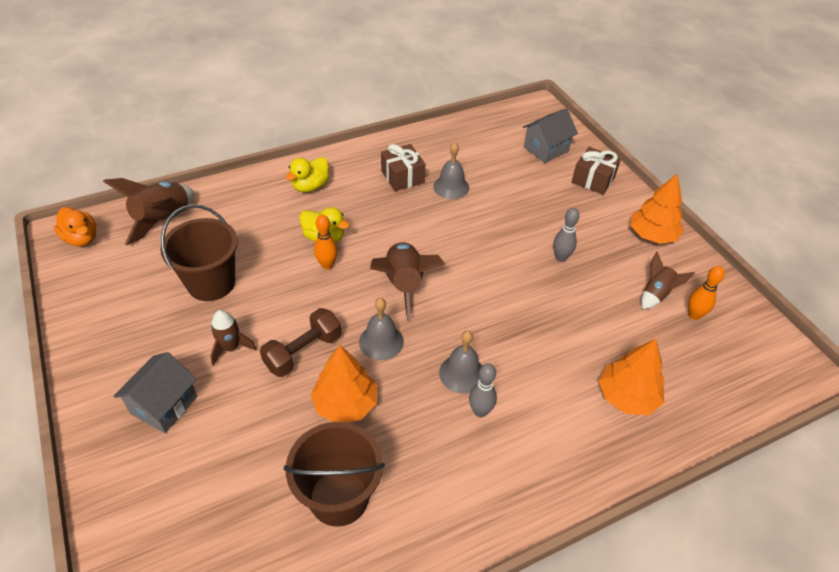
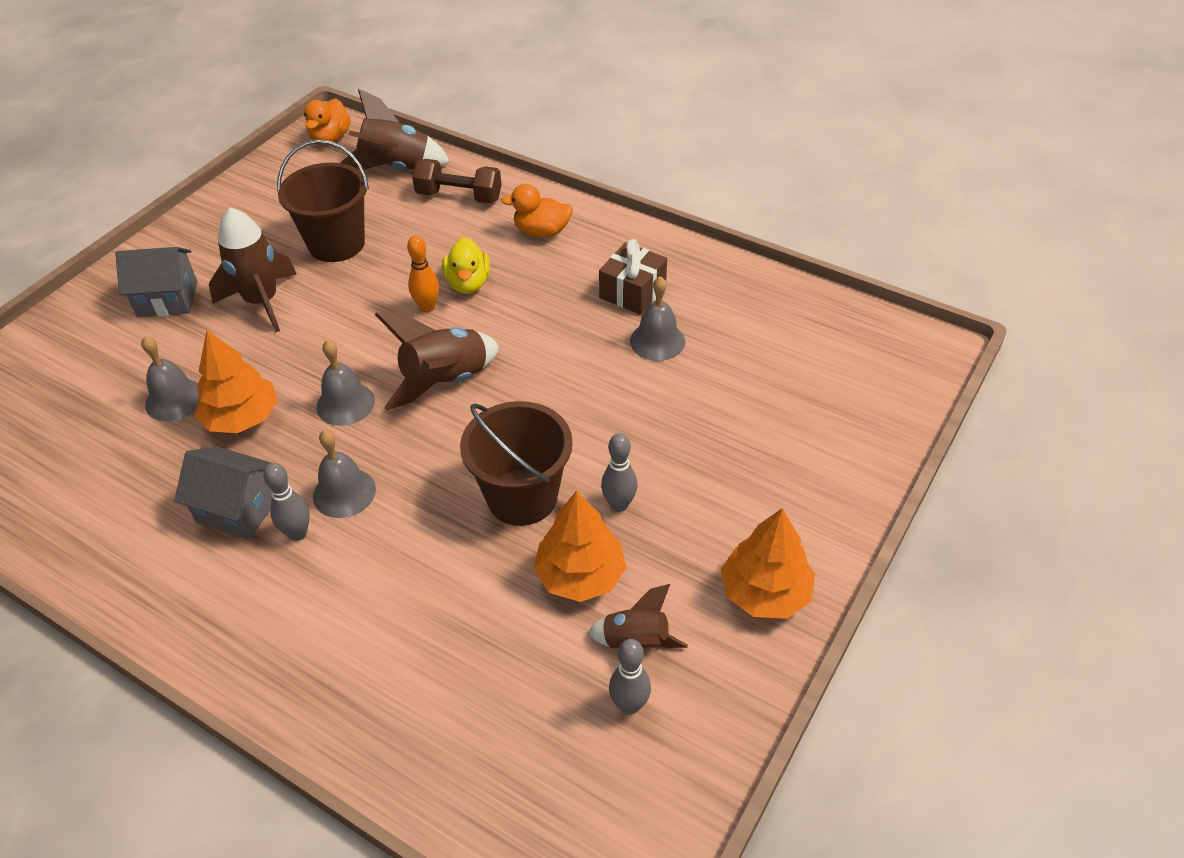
camera: 60 degrees right, 0 degrees up
(231, 348) = (262, 302): brown rocket -> brown rocket, size x1.67
(289, 439) = (175, 399): none -> grey bell
(303, 352) = (290, 353): brown dumbbell -> brown dumbbell (459, 196)
(310, 186) = (542, 232): yellow duck -> orange duck
(339, 497) = (124, 470): brown bucket -> brown bucket (522, 497)
(546, 149) = (840, 397): grey house -> grey house (238, 509)
(593, 180) = (824, 475): brown gift -> none
(627, 396) = (412, 674): orange tree -> orange tree (580, 575)
(694, 315) = (629, 705): orange bowling pin -> grey bowling pin

